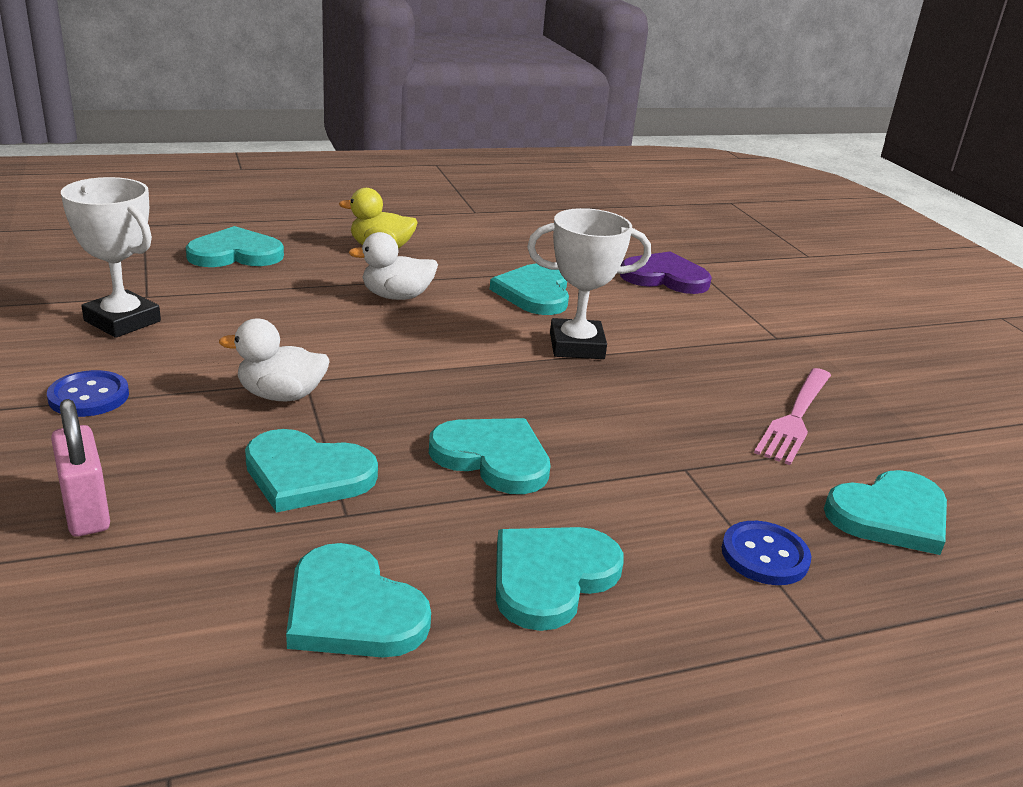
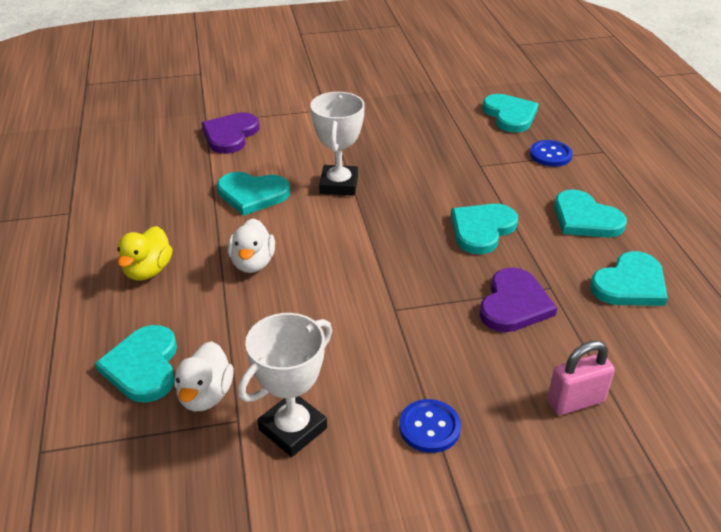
camera: 80 degrees left, 10 degrees up
(281, 395) = (417, 320): white duck -> white duck (205, 395)
(307, 475) = (514, 304): turquoise heart -> purple heart
(795, 417) = (423, 122): pink fork -> none

